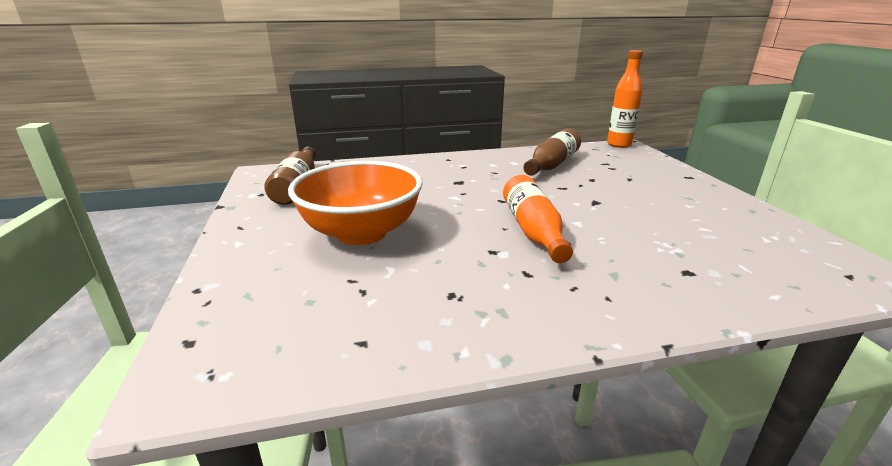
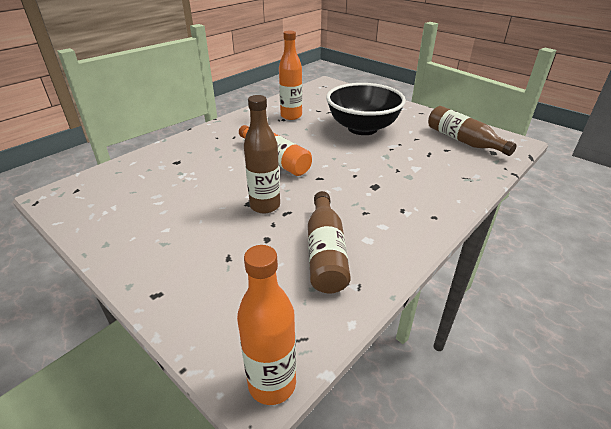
camera: 145 degrees right, 10 degrees up
(361, 233) = (362, 128): orange bowl -> black bowl
(428, 296) = (291, 116): none -> orange bottle
(580, 196) = (265, 206): none -> brown bottle

